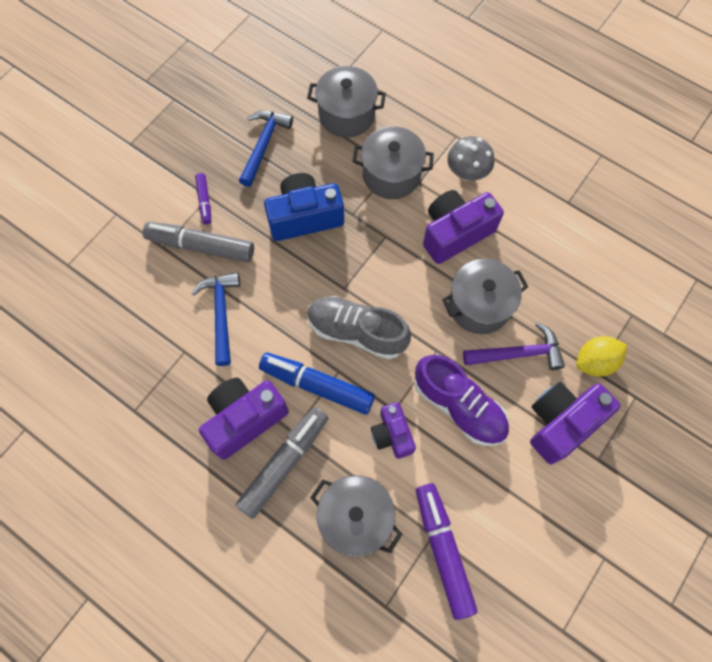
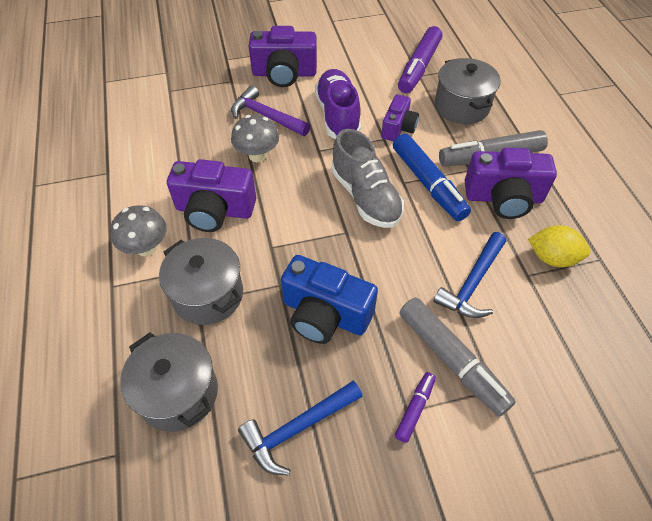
camera: 140 degrees left, 15 degrees down
(479, 305) = (257, 155): grey pot -> grey mushroom
(594, 362) = (225, 85): yellow lemon -> yellow lemon (552, 258)

